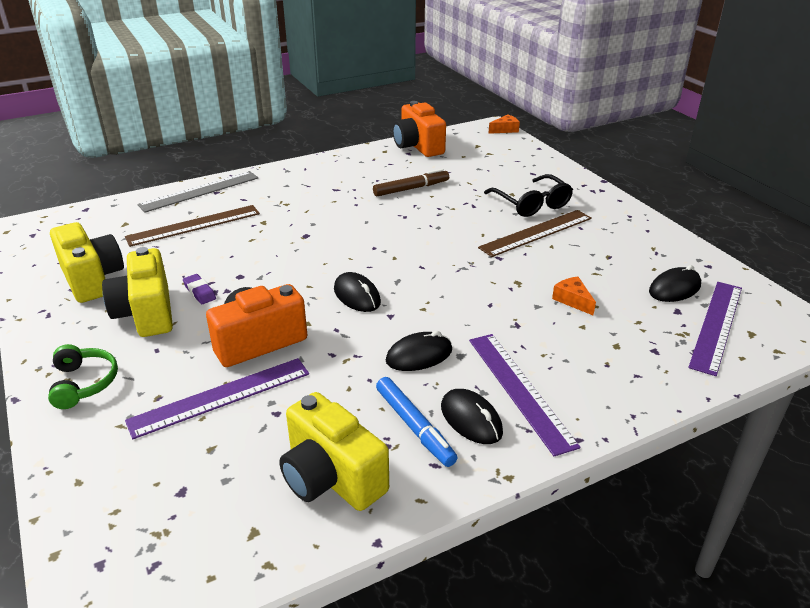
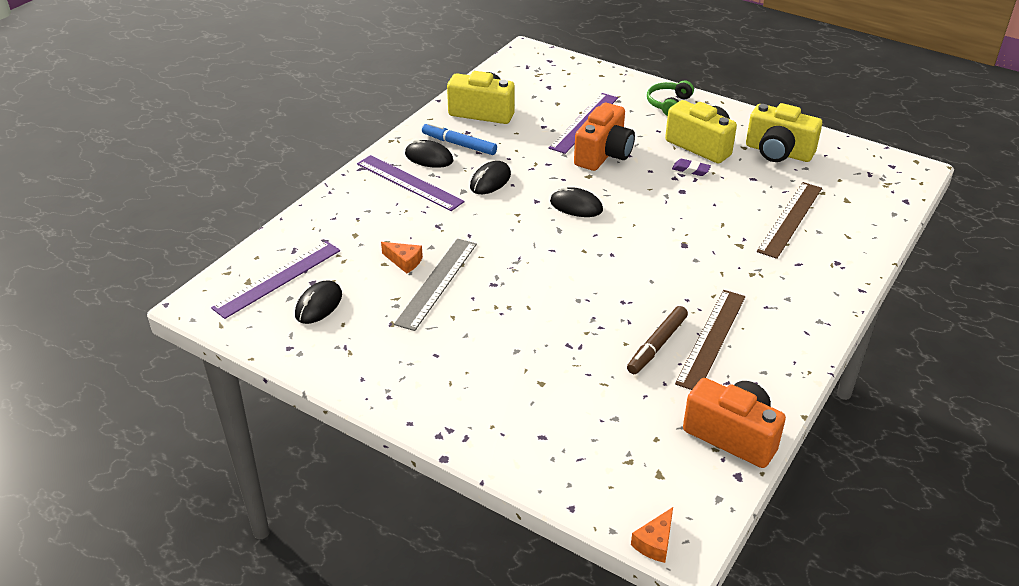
camera: 150 degrees right, 5 degrees up
(84, 383) = (668, 104): green headphones -> green headphones turned 75 degrees clockwise
(200, 191) = (852, 257): grey ruler -> grey ruler (437, 283)
(532, 204) = (507, 373): black glasses -> none
(536, 233) = (477, 328): brown ruler -> brown ruler (711, 339)
(716, 325) = (277, 279): purple ruler -> purple ruler turned 45 degrees clockwise

